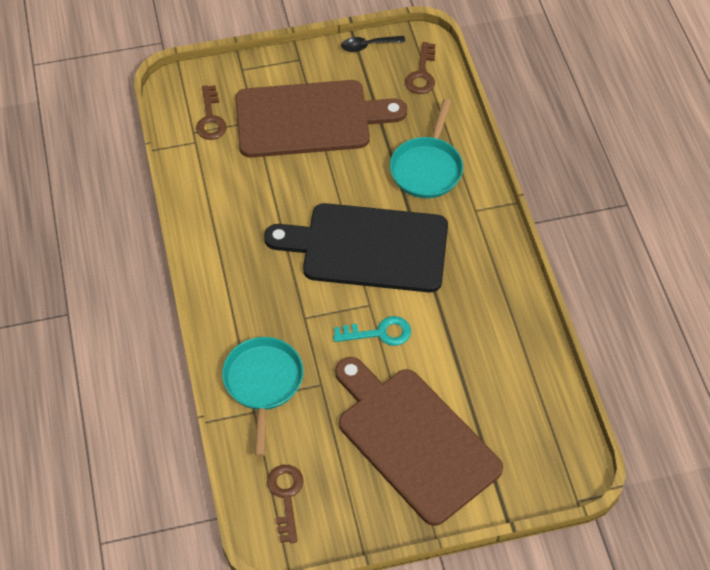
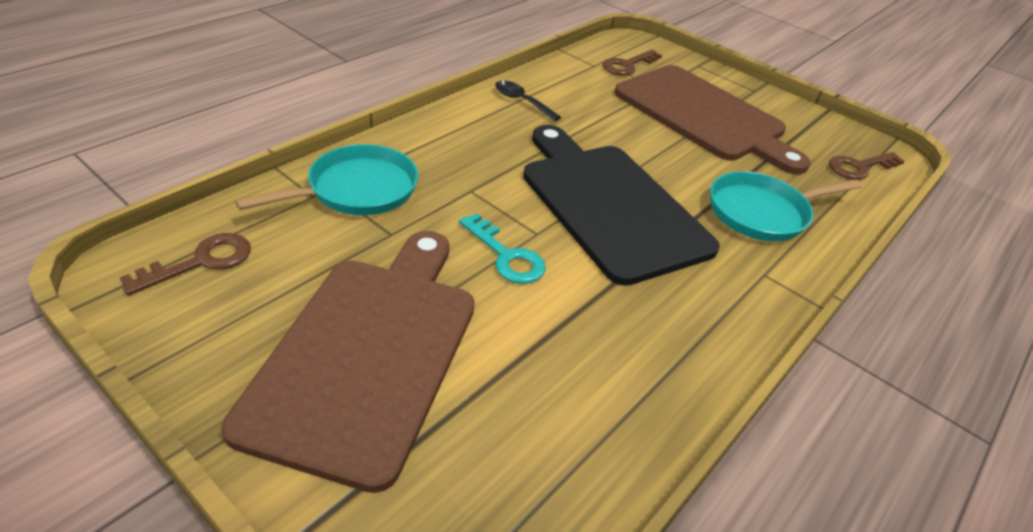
camera: 50 degrees right, 15 degrees down
(368, 46) = (831, 123): black spoon -> black spoon (522, 101)

